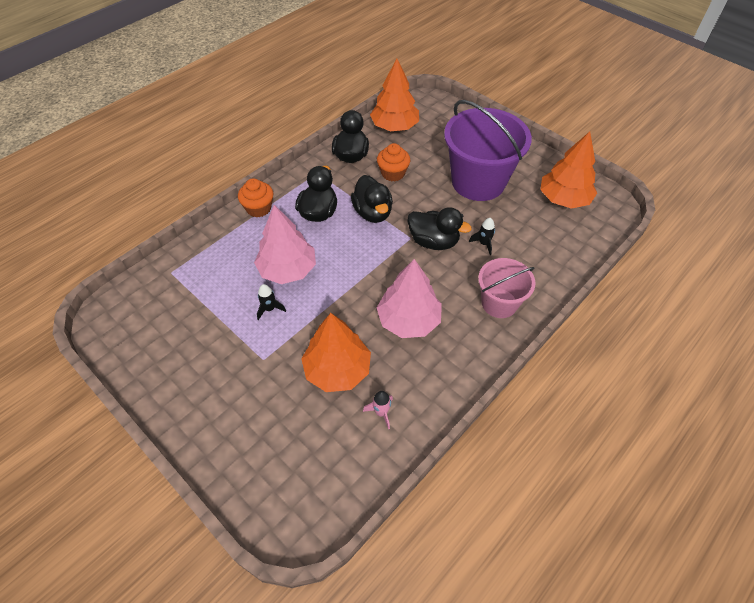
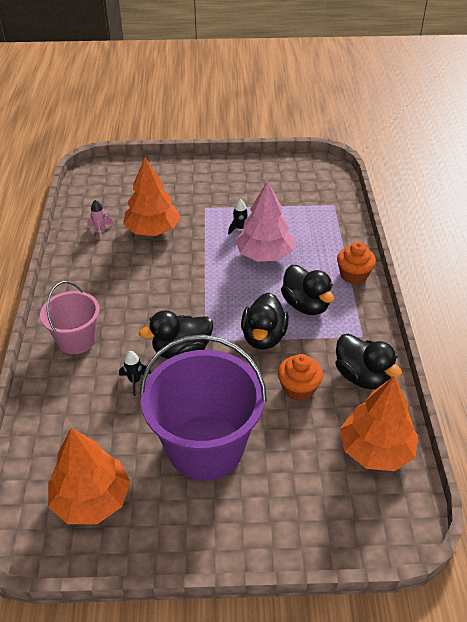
camera: 135 degrees right, 10 degrees down
(372, 213) = (263, 337): black duck -> black duck turned 105 degrees counterclockwise
(408, 320) = (137, 283): pink tree -> none

